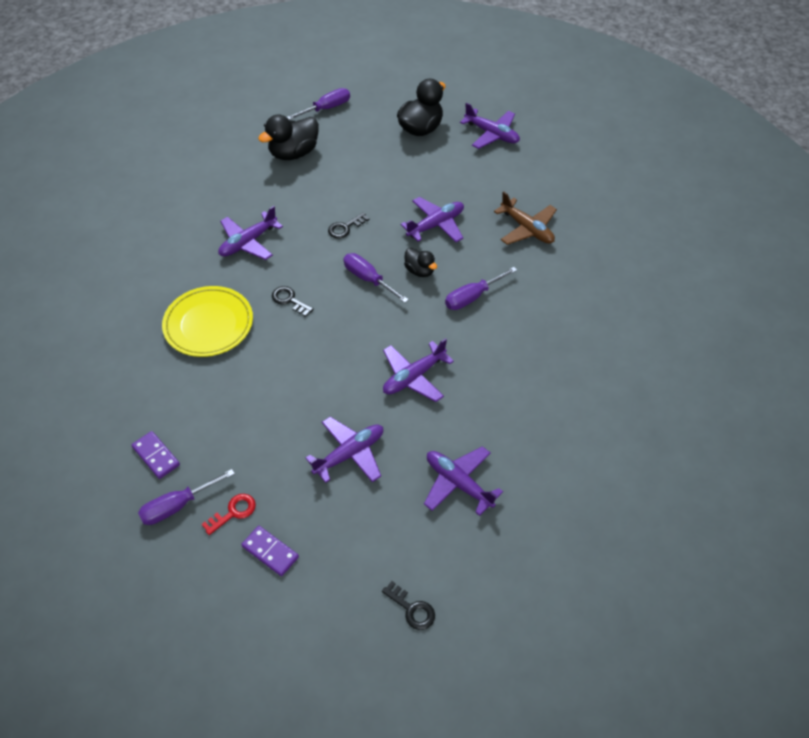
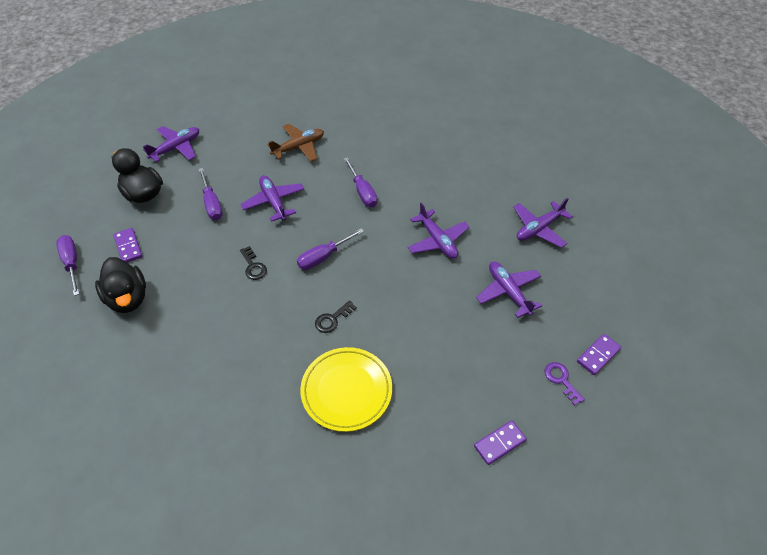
camera: 80 degrees left, 0 degrees up
(178, 505) = (554, 425): purple screwdriver -> purple screwdriver (212, 203)
(233, 512) = (561, 380): red key -> purple key
(248, 242) = (244, 348): purple plane -> none
(352, 137) = (128, 247): none -> purple domino
(412, 609) = (641, 270): black key -> none
(419, 271) = (324, 220): black duck -> none

